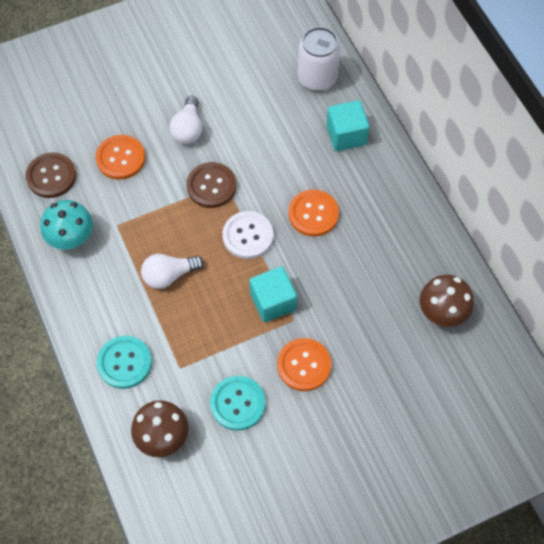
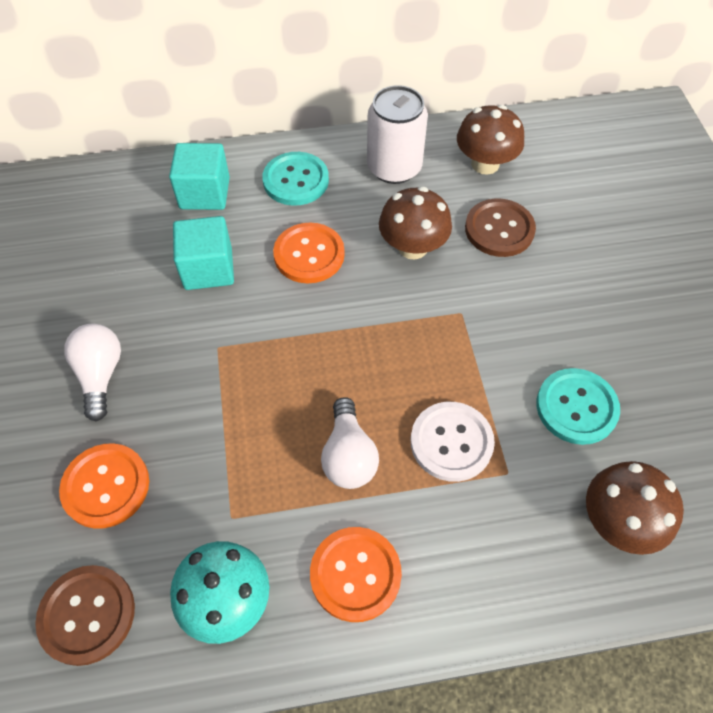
camera: 75 degrees left, 5 degrees down
(124, 363) = (485, 555): turquoise button -> turquoise button (296, 180)
(188, 129) = (100, 375): white light bulb -> white light bulb turned 120 degrees counterclockwise
(211, 186) = (215, 365): brown button -> brown button (499, 229)
(248, 236) = (316, 337): white button -> white button (451, 442)
(273, 302) = (428, 330): turquoise cube -> turquoise cube (208, 269)
(304, 365) = (530, 316): orange button -> orange button (355, 574)
(317, 78) = (100, 202): white can -> white can (394, 168)
(341, 277) = (412, 247): none -> brown mushroom

